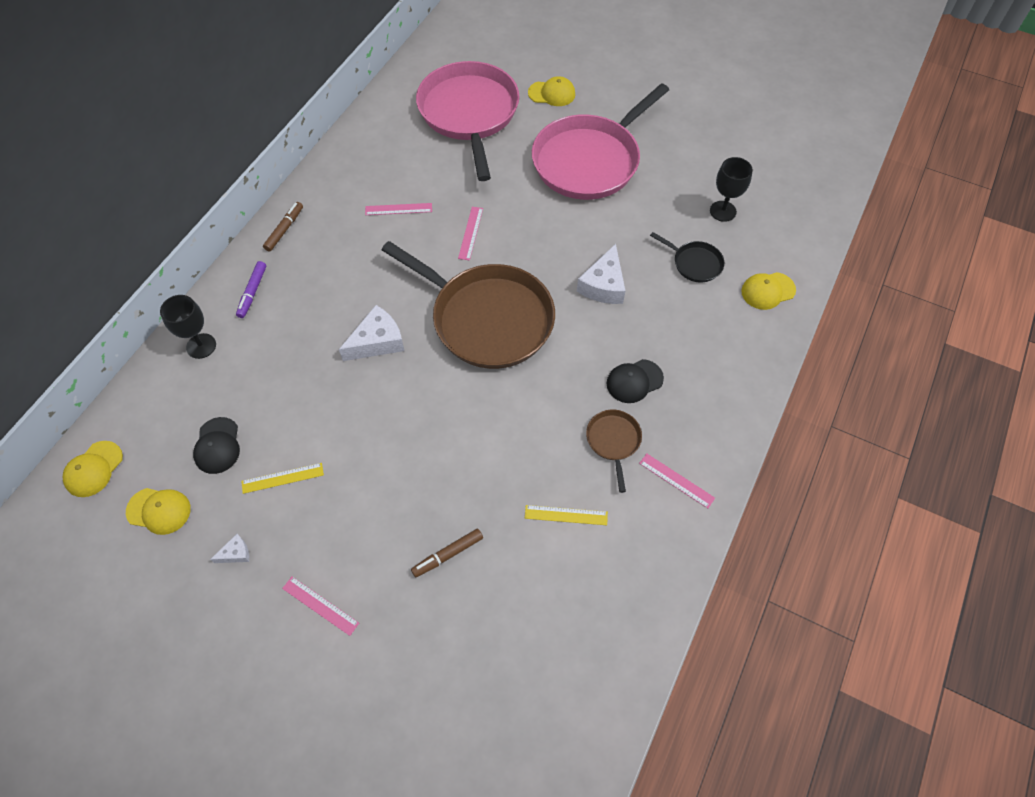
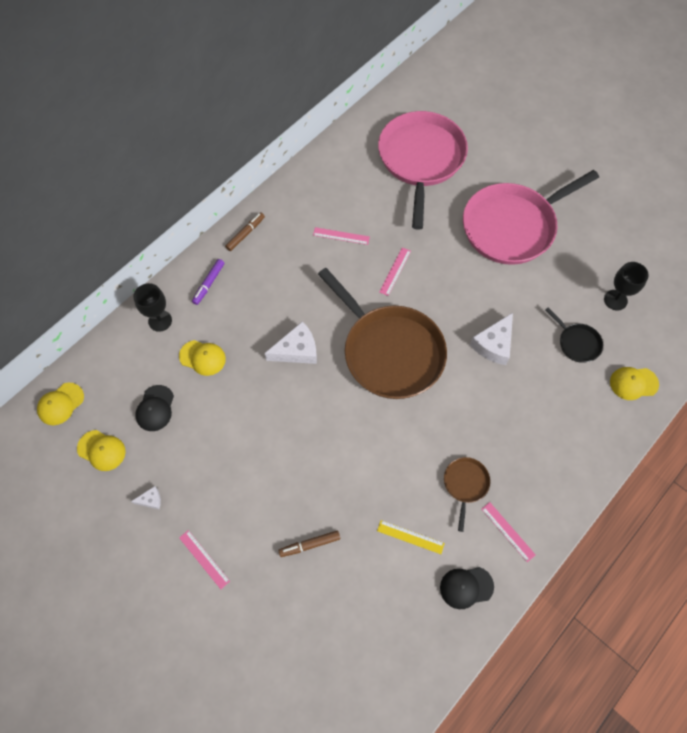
camera: 15 degrees right, 5 degrees up
(282, 478) = (198, 448): yellow ruler -> none
(552, 93) = (496, 155): yellow cap -> yellow cap (202, 358)
(634, 381) = (496, 436): black cap -> black cap (466, 587)

